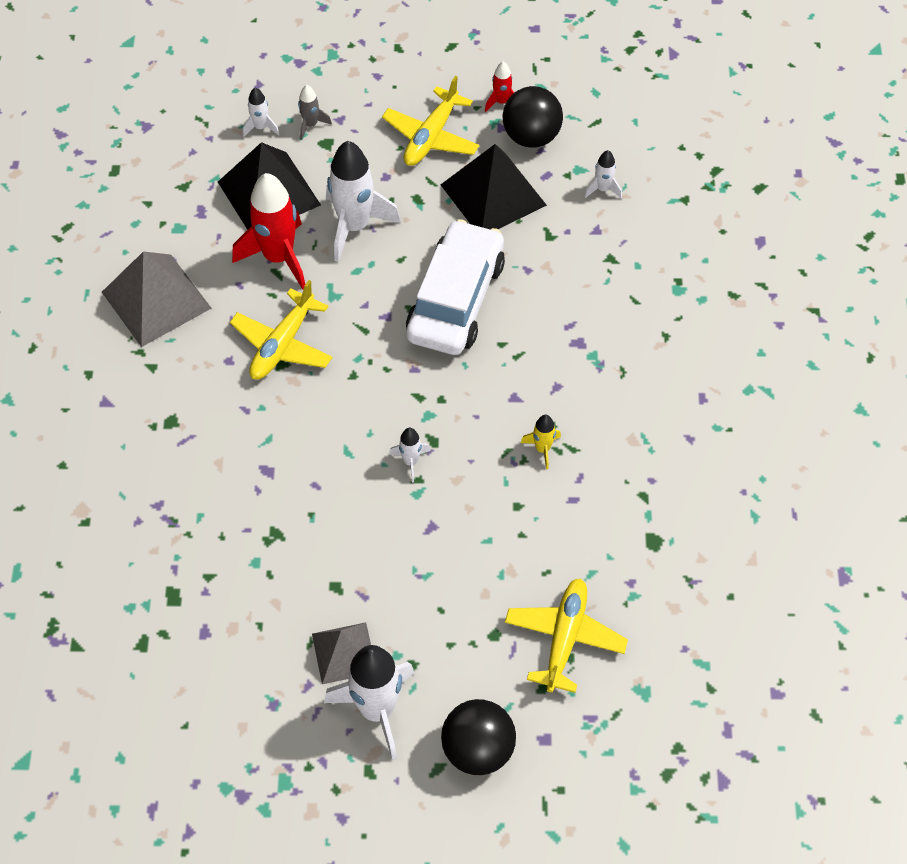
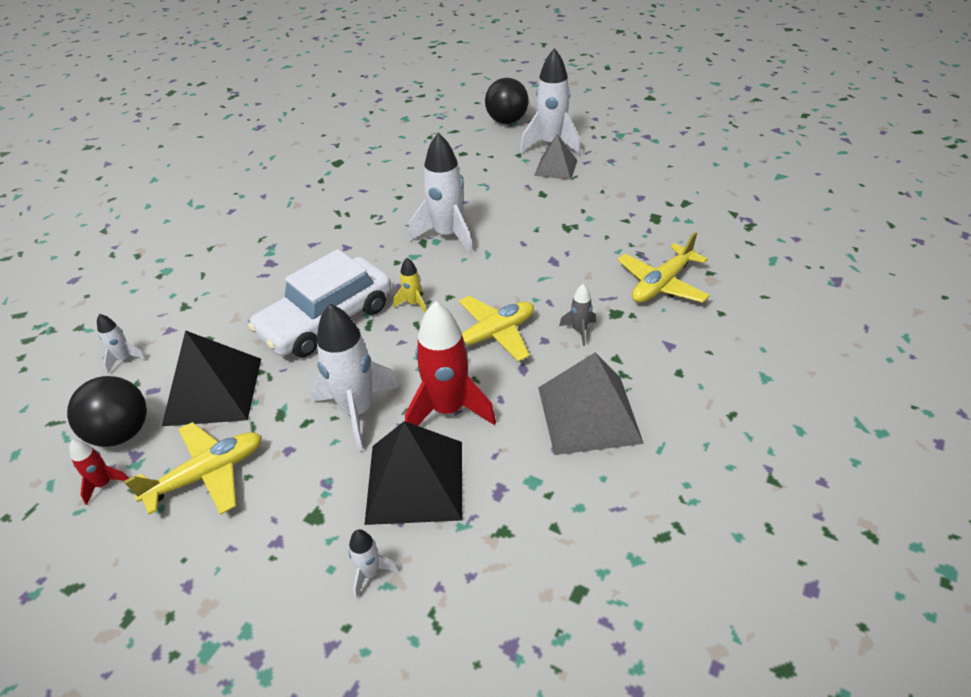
camera: 150 degrees left, 15 degrees down
(311, 125) = (313, 549): grey rocket -> grey rocket (579, 331)
(410, 462) = (447, 235): white rocket -> white rocket, size x2.14
(542, 449) = (356, 216): yellow rocket -> yellow rocket (413, 303)
(564, 638) = (425, 142): yellow plane -> yellow plane (661, 284)

